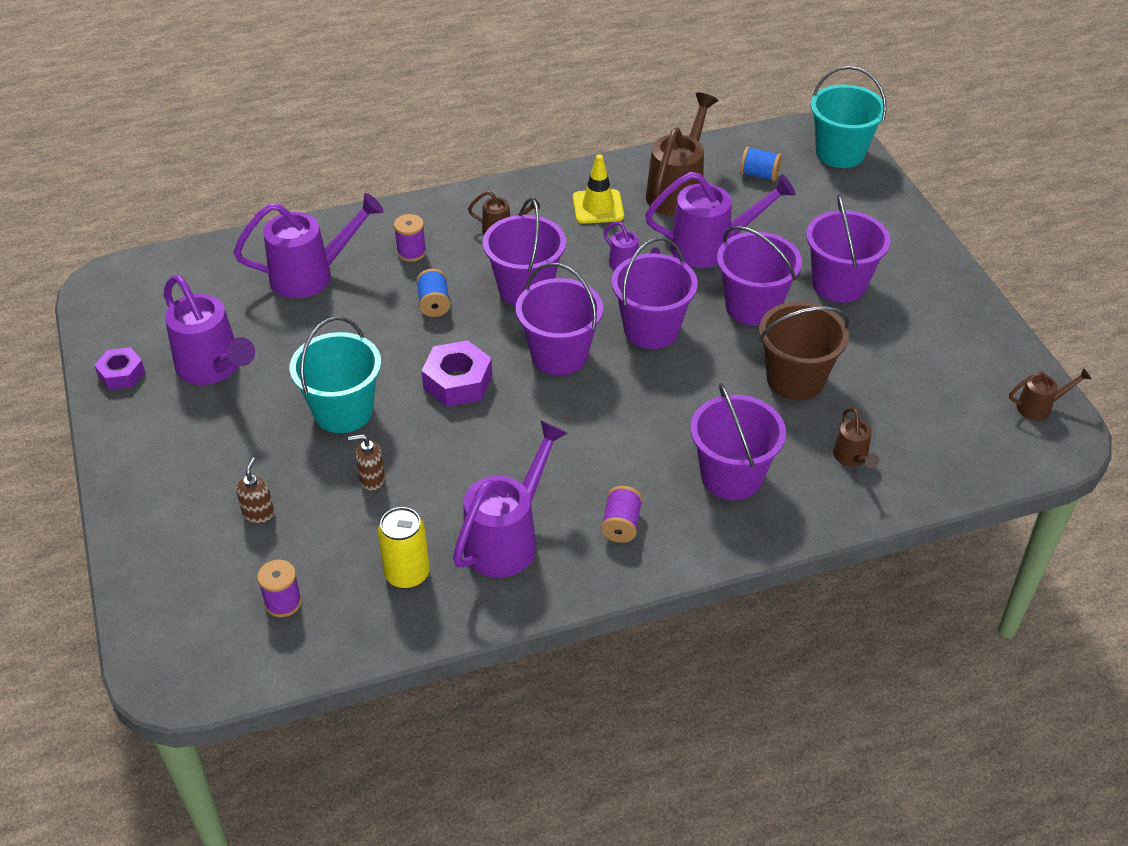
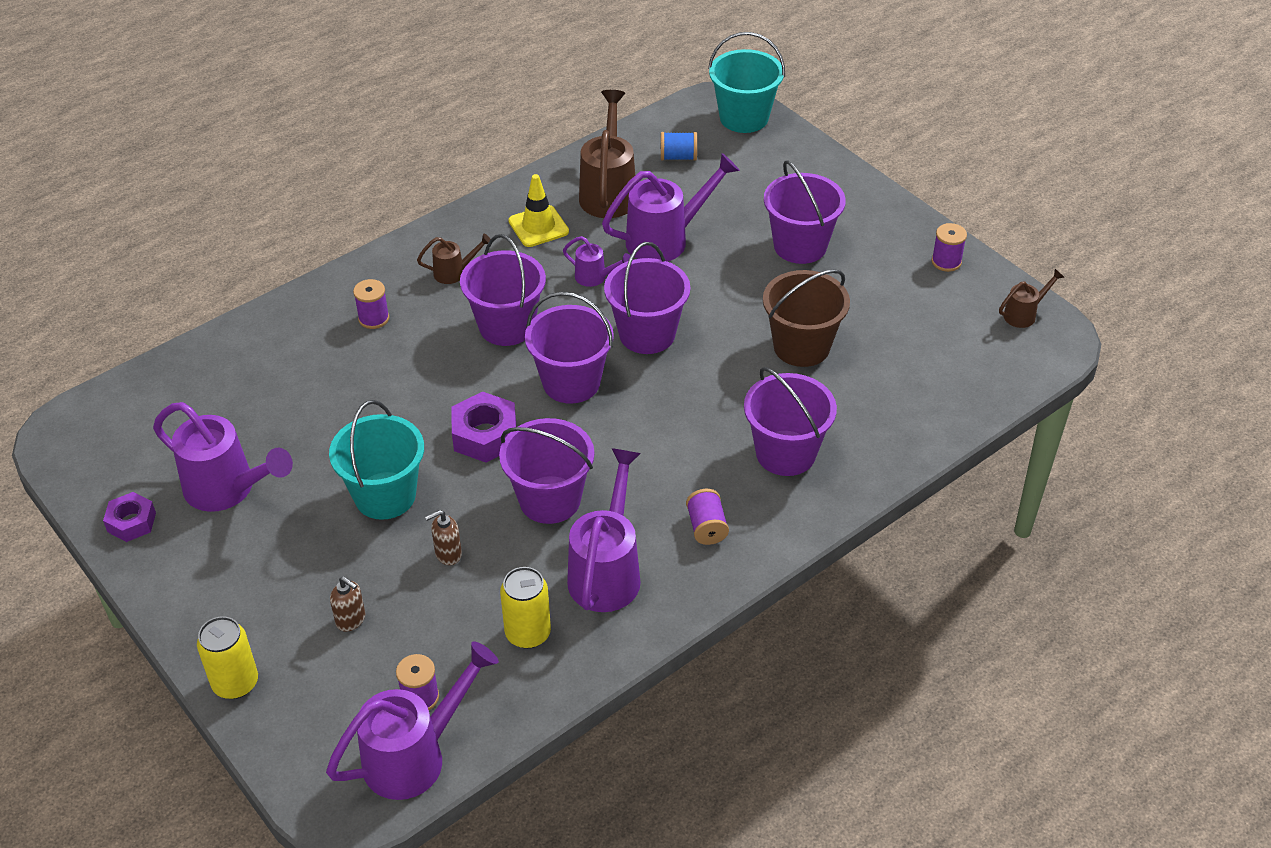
camera: 20 degrees left, 0 degrees up
(134, 539) = (235, 683): none -> yellow can
(258, 513) = (351, 620): brown soap dispenser -> brown soap dispenser turned 135 degrees clockwise
(311, 275) = (281, 368): purple watering can -> purple watering can (414, 756)
(434, 304) = (423, 364): blue spool -> none
(753, 306) = (731, 287): purple bucket -> purple bucket (550, 500)
(852, 458) = (884, 406): brown watering can -> none
(981, 335) = (946, 262): none -> purple spool

